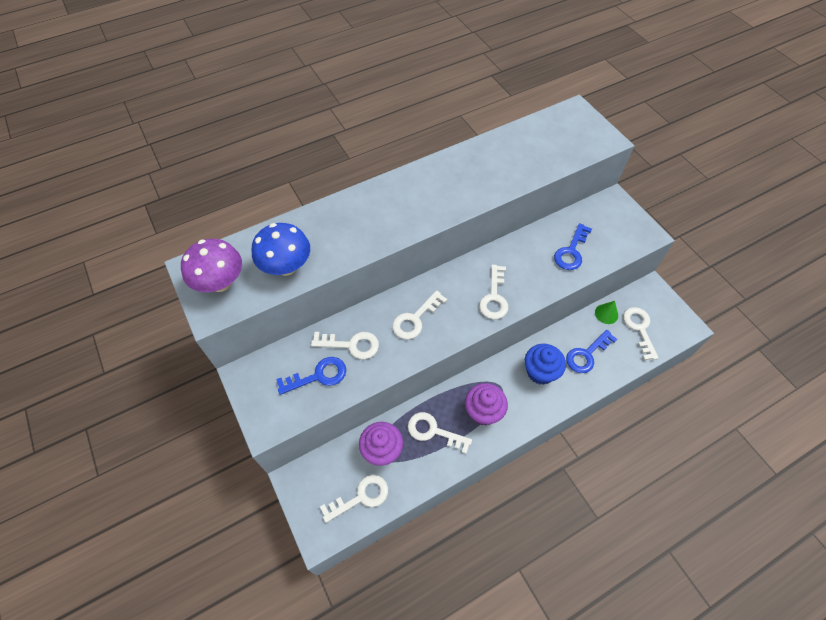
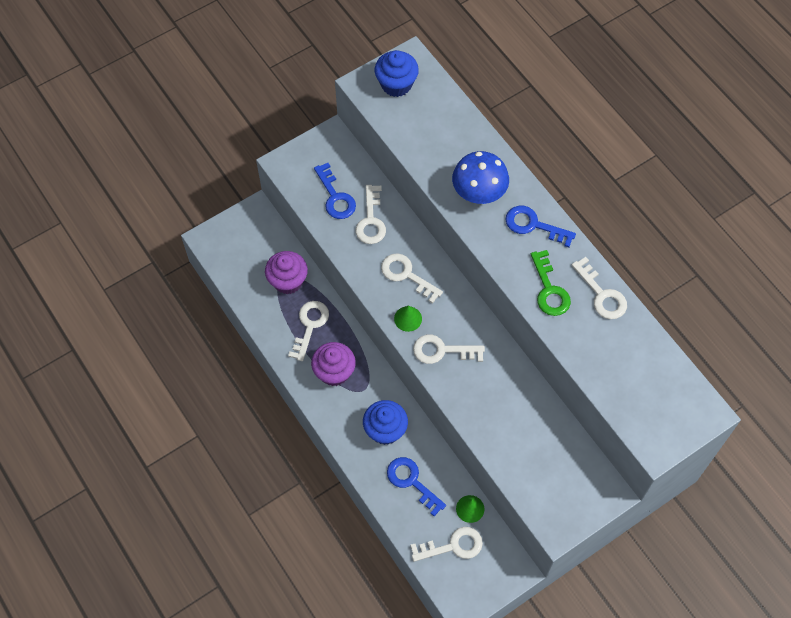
camera: 85 degrees right, 5 degrees up
(220, 282) = (396, 84): purple mushroom -> blue cupcake
(286, 266) = (420, 133): blue mushroom -> blue mushroom (479, 193)
(361, 497) = (243, 268): white key -> white key (601, 294)
(461, 321) = (408, 318): none -> green cone
(469, 187) = (549, 290): none -> green key
(571, 251) = (517, 435): blue key -> blue key (533, 225)

